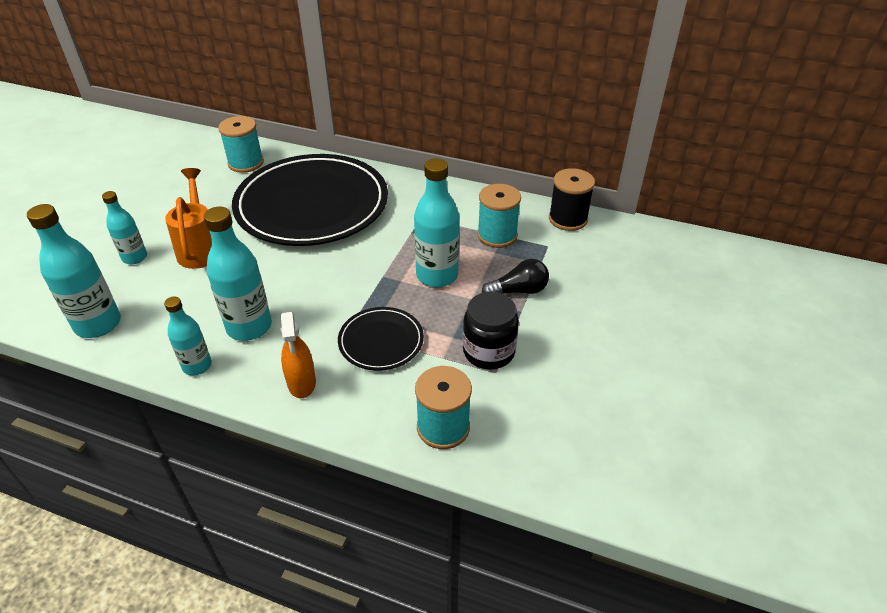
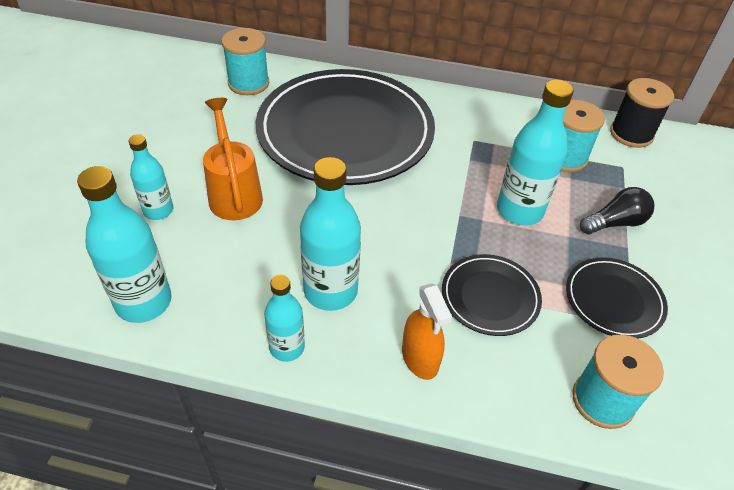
camera: 10 degrees left, 5 degrees up
(488, 351) = (613, 300): black jar -> black plate

